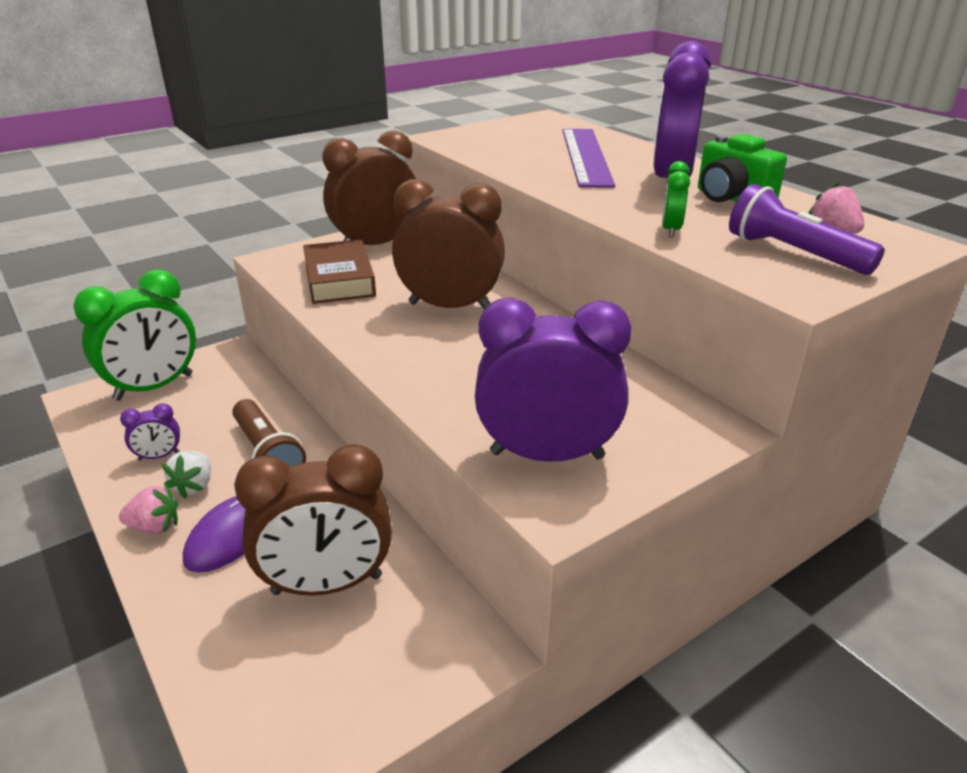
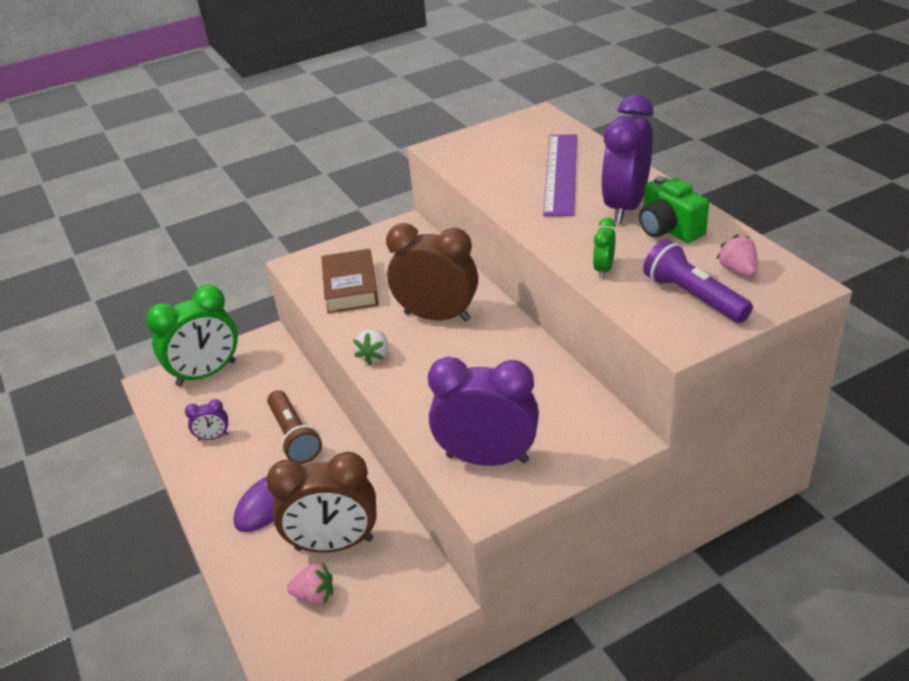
camera: 10 degrees right, 5 degrees up
(155, 527) = (213, 496): pink strawberry -> pink strawberry (314, 595)
(194, 486) = (240, 463): white strawberry -> white strawberry (374, 356)
(375, 245) = (383, 247): brown clock -> none

